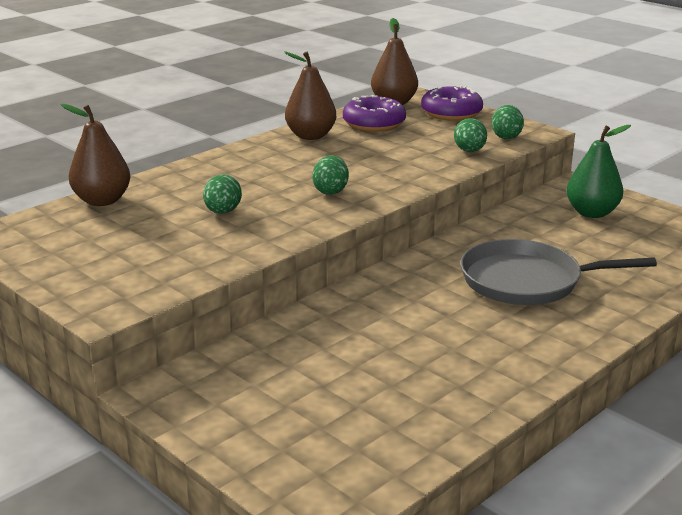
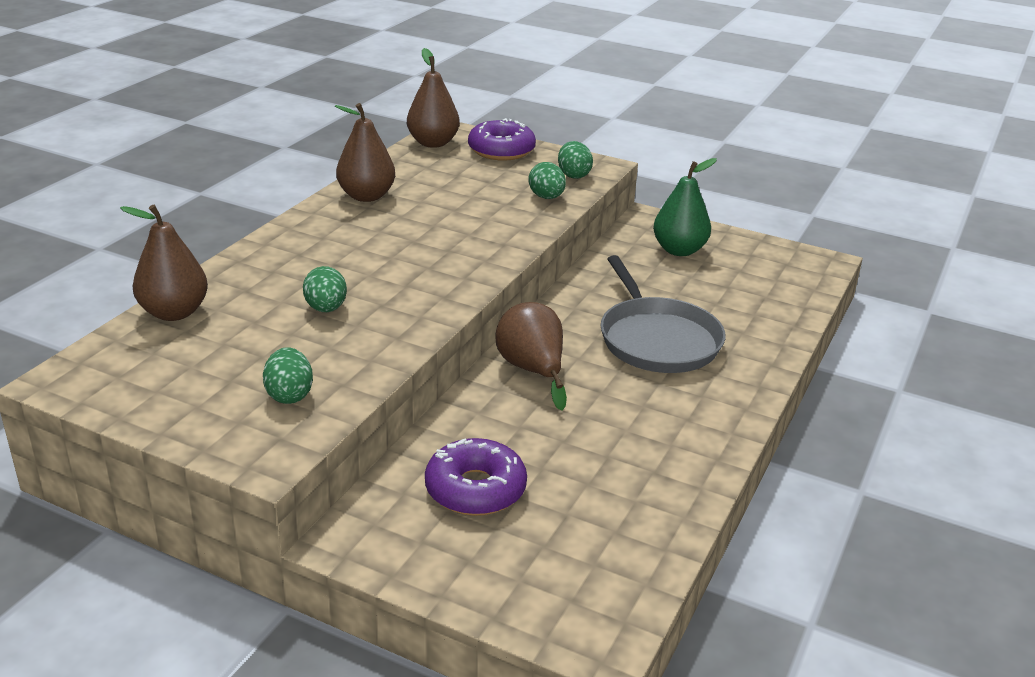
camera: 20 degrees left, 5 degrees up
(330, 191) = (429, 266): green egg -> green egg (289, 395)
(374, 123) = (426, 172): purple donut -> purple donut (475, 489)
(394, 290) = (532, 371): none -> brown pear
(527, 281) = (657, 339): grey pan -> grey pan turned 90 degrees counterclockwise

